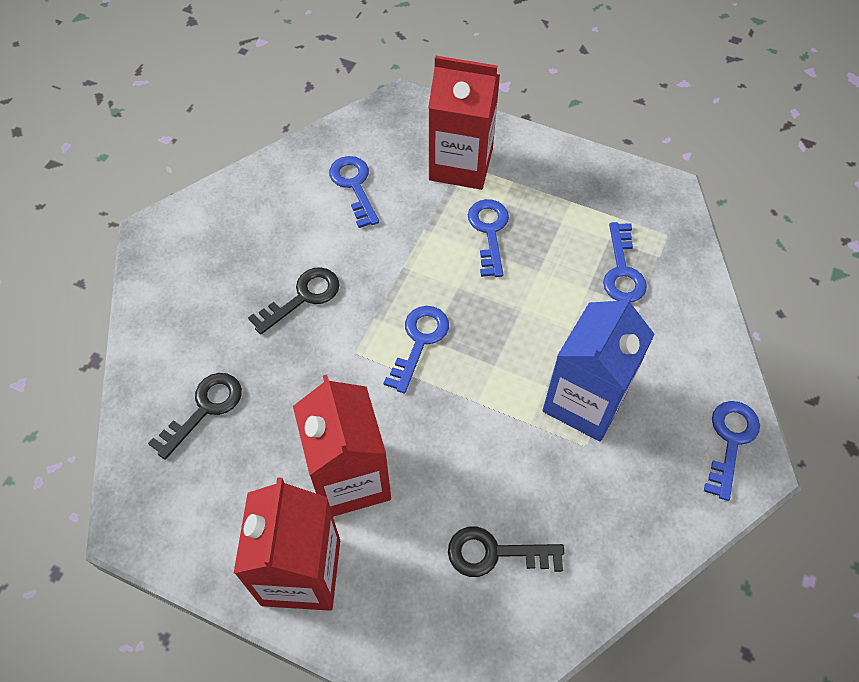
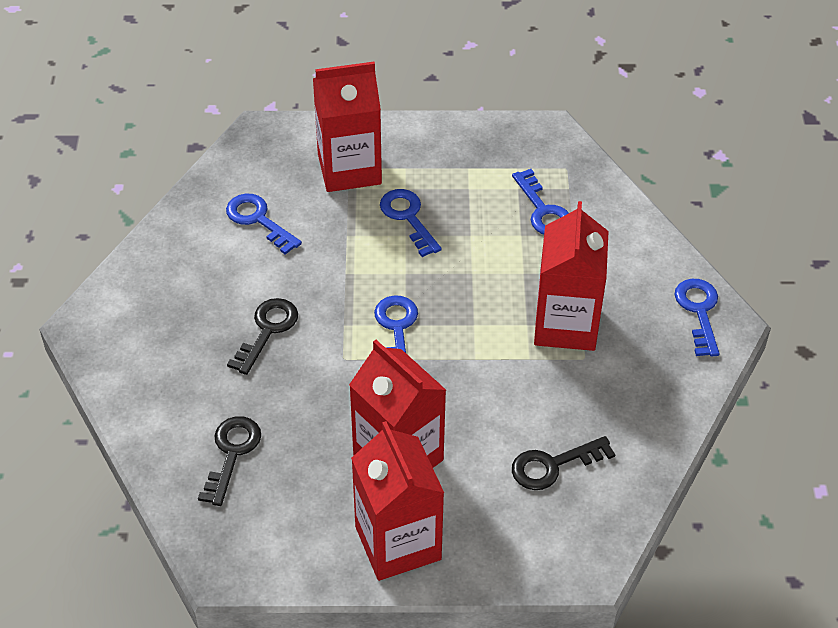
camera: 25 degrees left, 10 degrees down
(585, 401) = (566, 325): blue carton -> red carton

